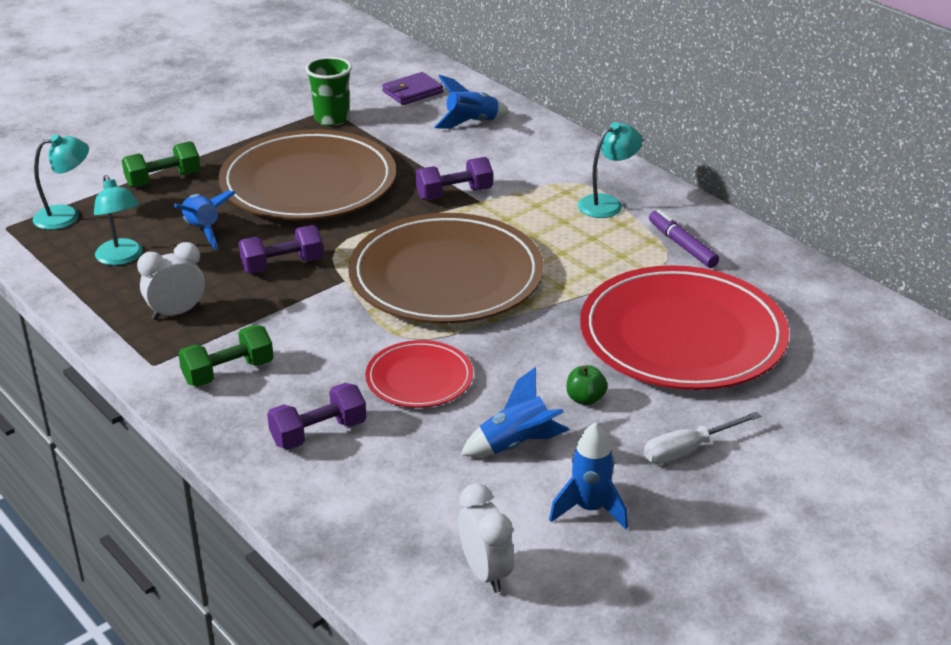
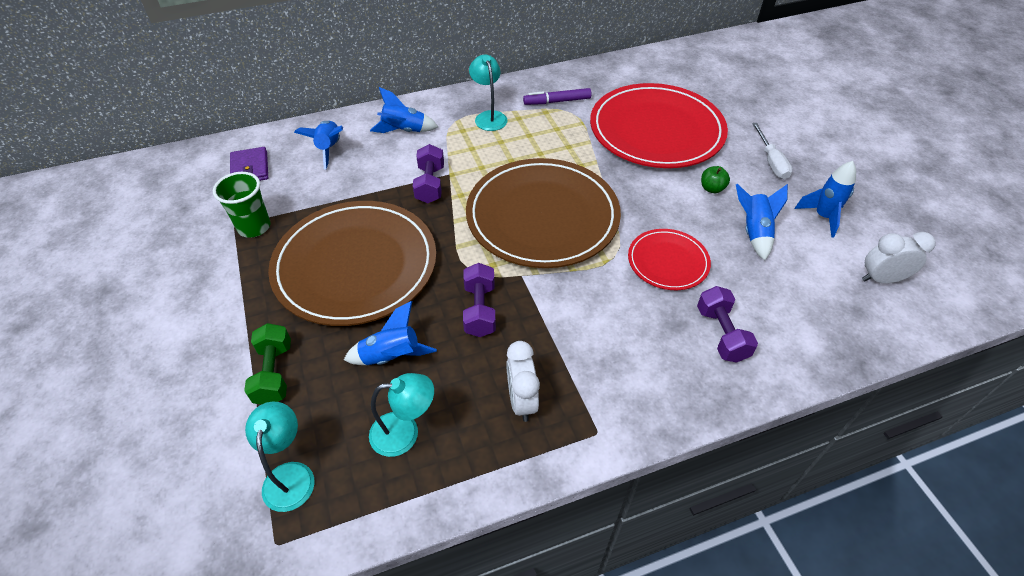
camera: 70 degrees left, 15 degrees up
(228, 372) = (626, 377): green dumbbell -> none
(535, 156) = (404, 131): none -> blue rocket

